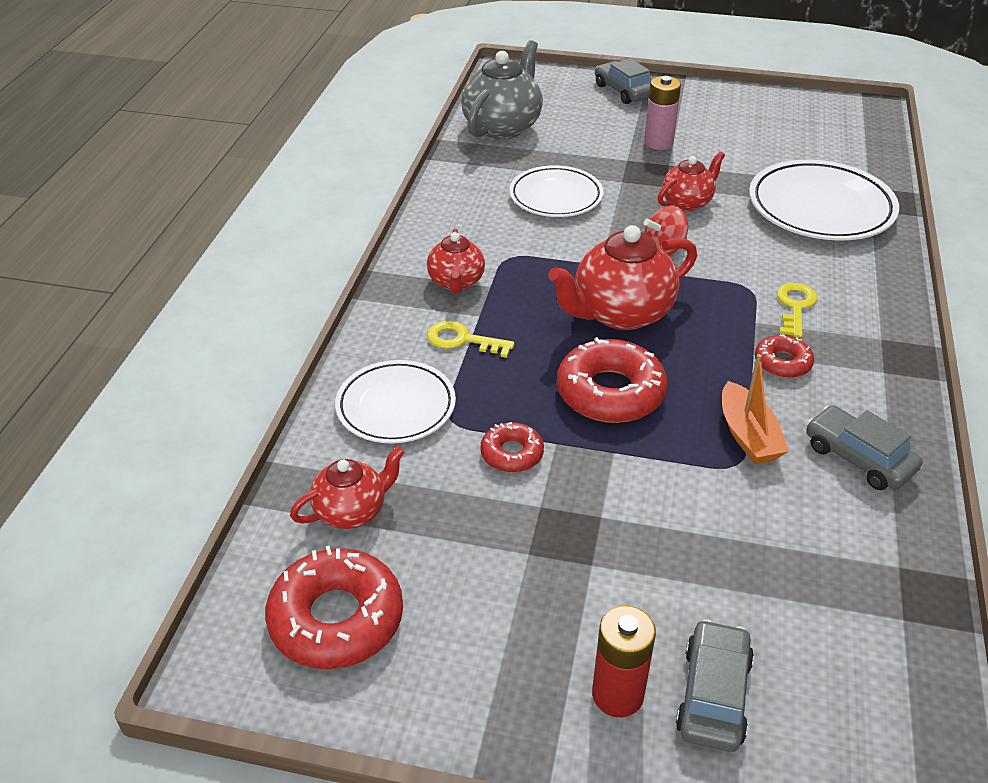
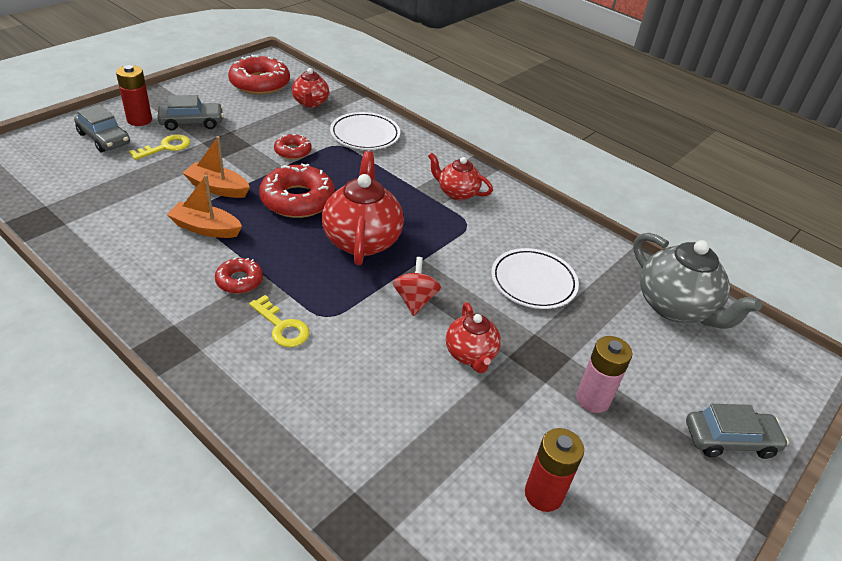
camera: 115 degrees right, 0 degrees up
(462, 340) = (397, 173): yellow key -> yellow key (166, 147)
(670, 474) = (217, 188): none -> orange boat
(765, 144) = (543, 494): none -> red battery
(820, 208) = (390, 448): white plate -> none
(858, 458) = (135, 258): grey car -> grey car (192, 122)

